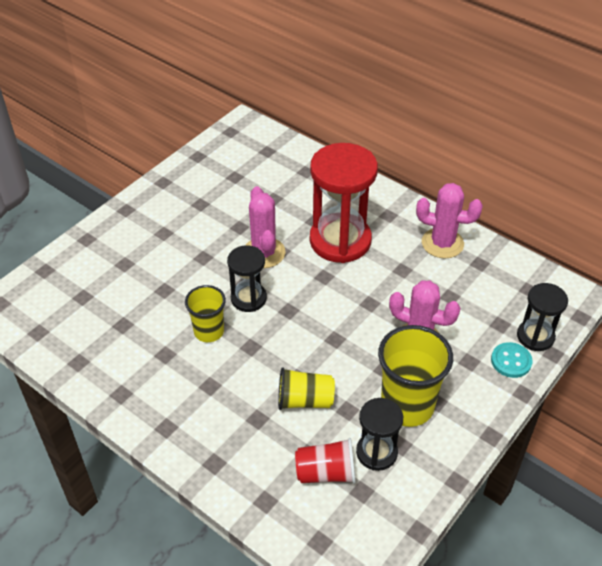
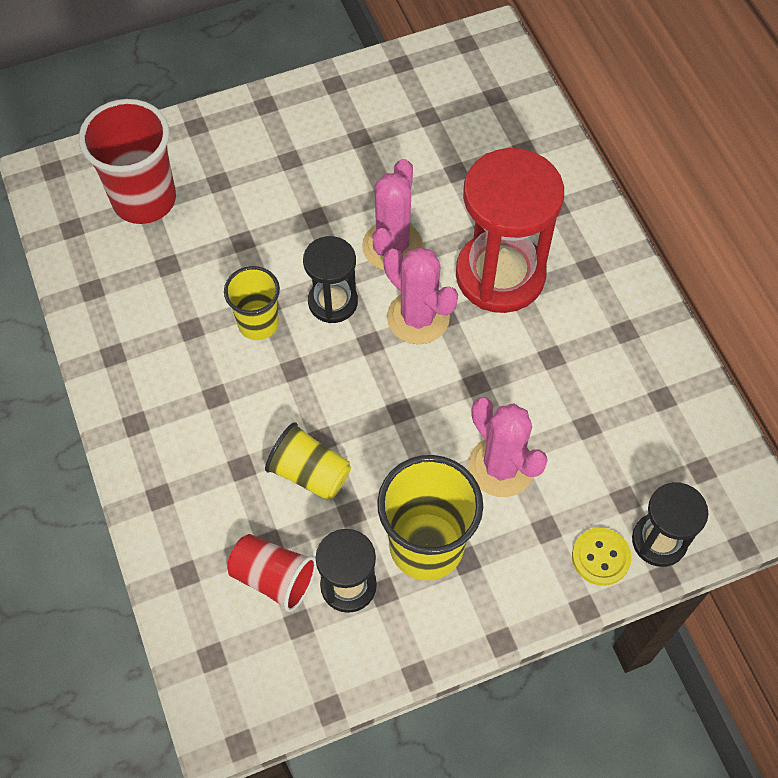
camera: 30 degrees right, 15 degrees up
(80, 294) = (144, 199): none -> red cup
(442, 243) = (633, 344): pink cactus -> pink cactus (418, 317)
(511, 361) = (600, 557): turquoise button -> yellow button

